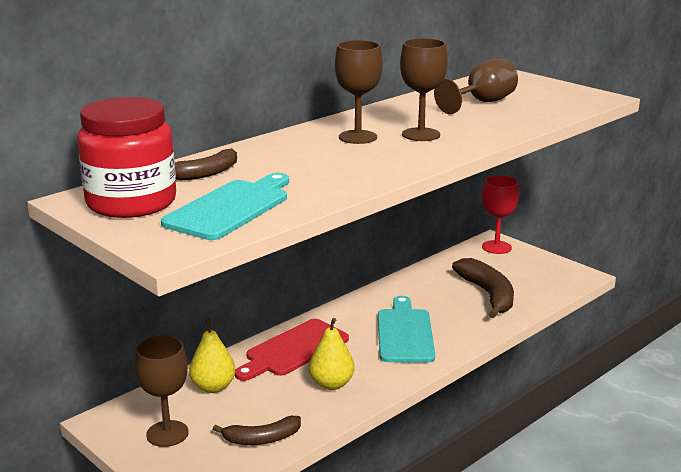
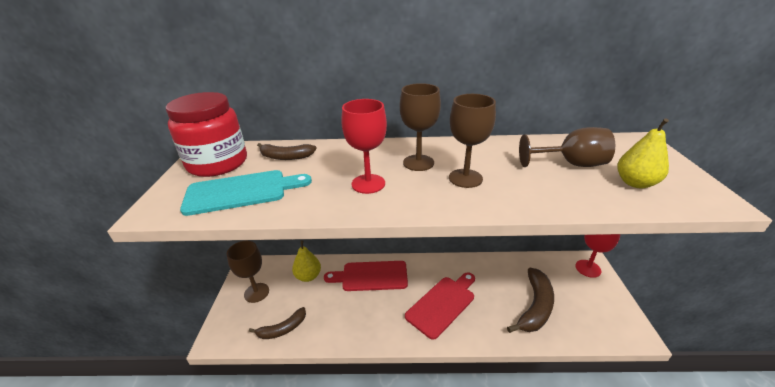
camera: 45 degrees right, 10 degrees up
(262, 439) = (283, 329): brown banana -> brown banana turned 60 degrees counterclockwise
(331, 384) = (358, 315): yellow pear -> yellow pear (635, 183)
(346, 163) = (368, 184): none -> red goblet
(405, 333) = (442, 304): turquoise cutting board -> red cutting board

